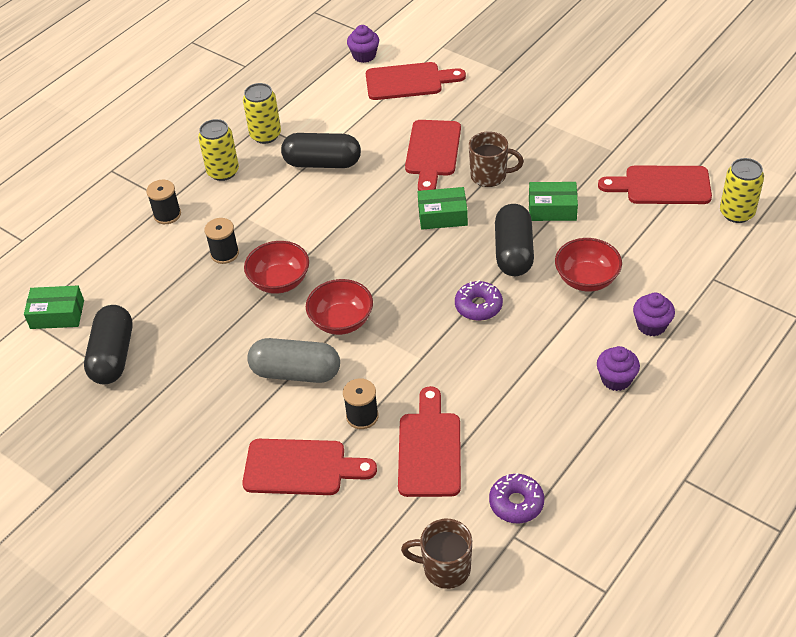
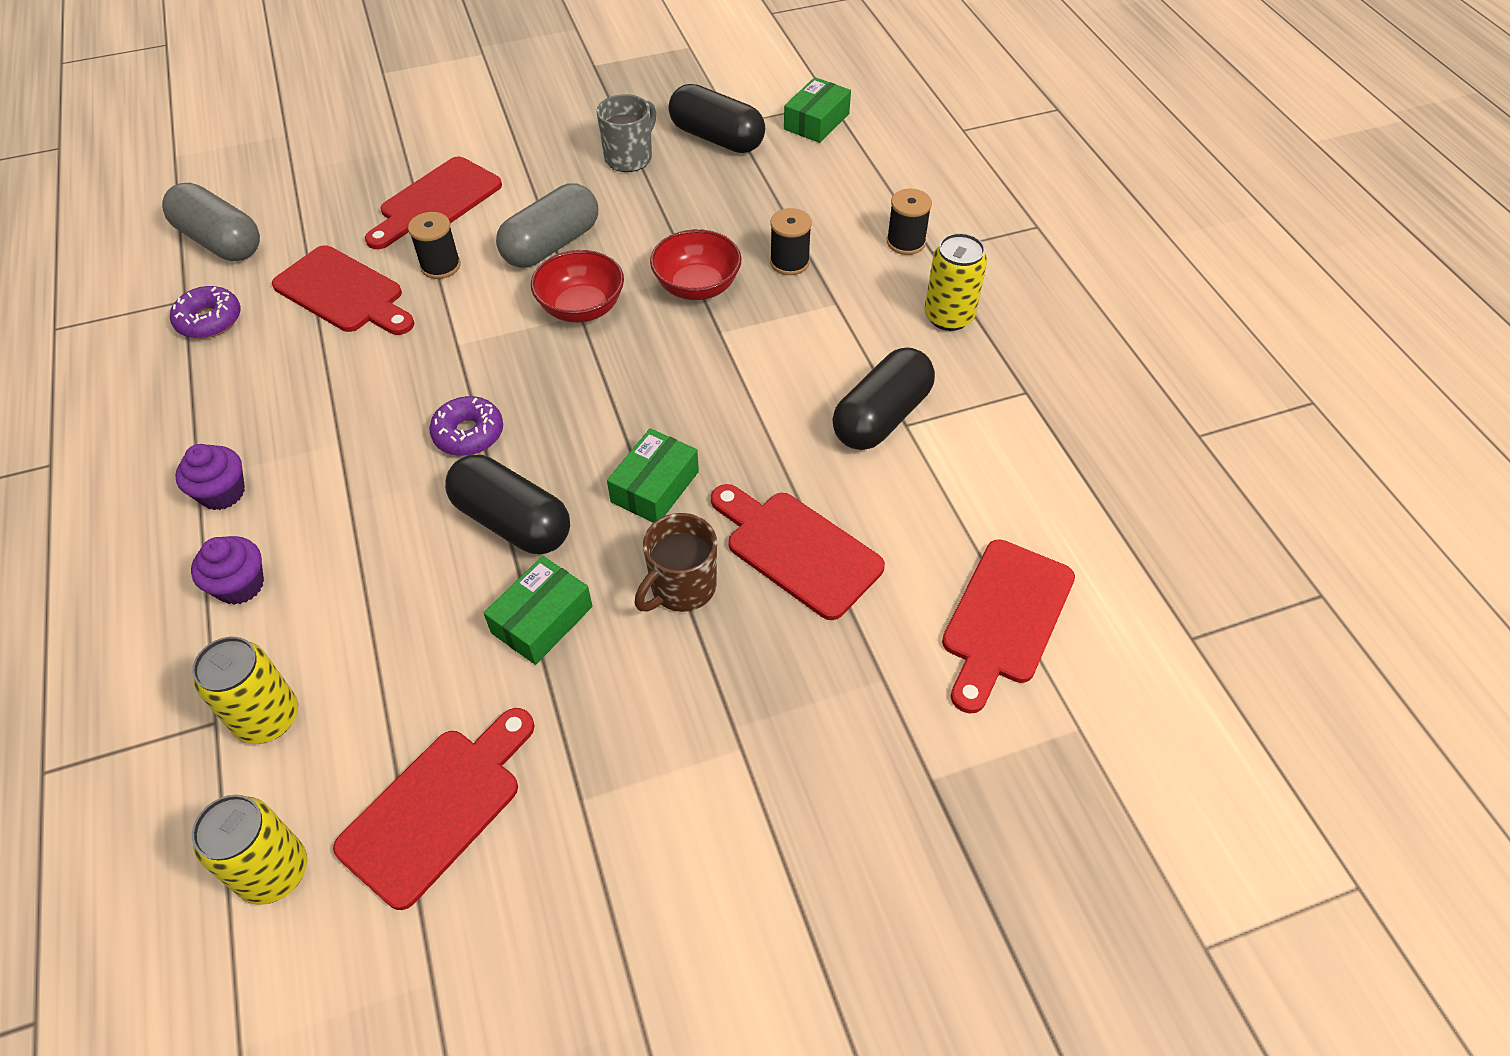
camera: 120 degrees right, 5 degrees up
(170, 390) = (629, 158): none -> grey mug
(265, 135) = (996, 387): yellow can -> yellow can (267, 718)
(364, 55) = (1127, 597): purple cupcake -> none
(445, 568) = (220, 241): brown mug -> grey capsule
(586, 279) = (384, 569): red bowl -> none

